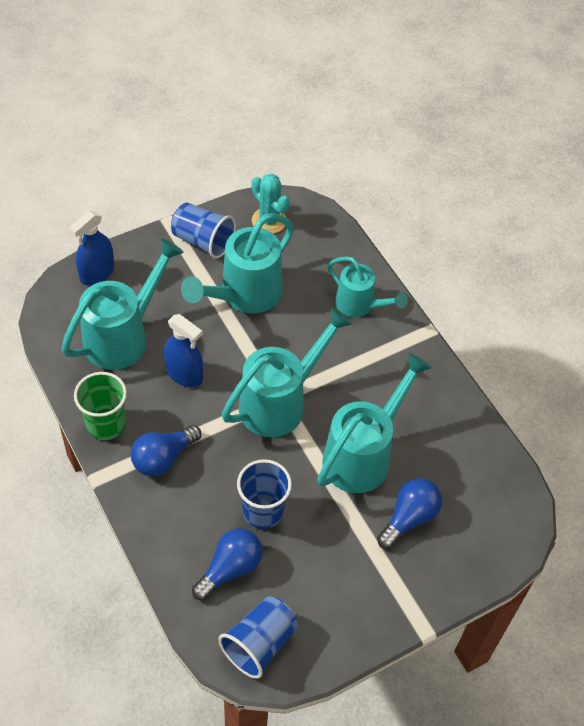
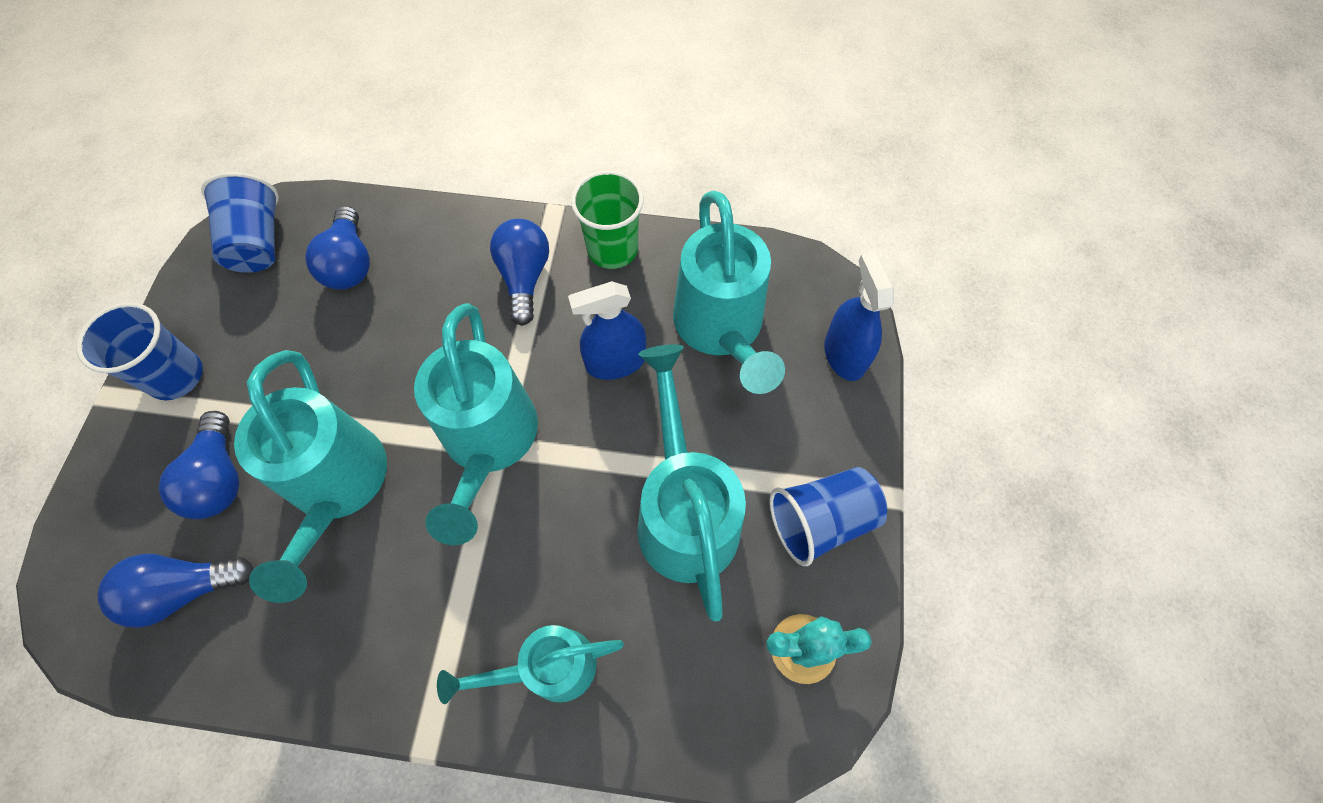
camera: 130 degrees right, 10 degrees up
(263, 511) = (377, 332): blue cup -> blue cup (176, 376)
(468, 482) = (185, 590): none -> blue light bulb

